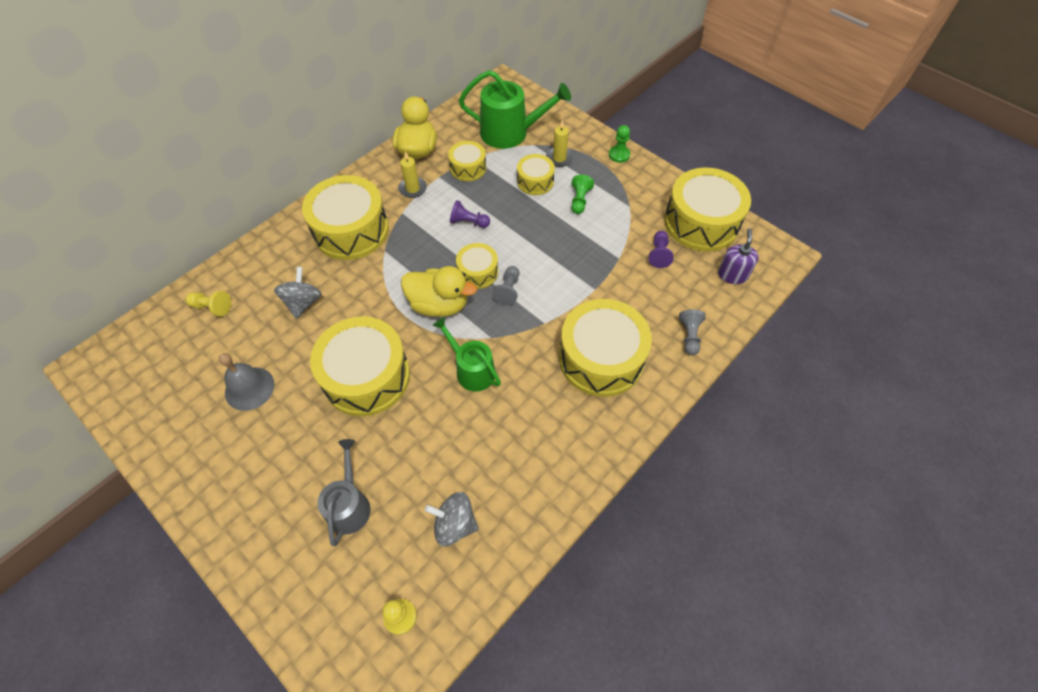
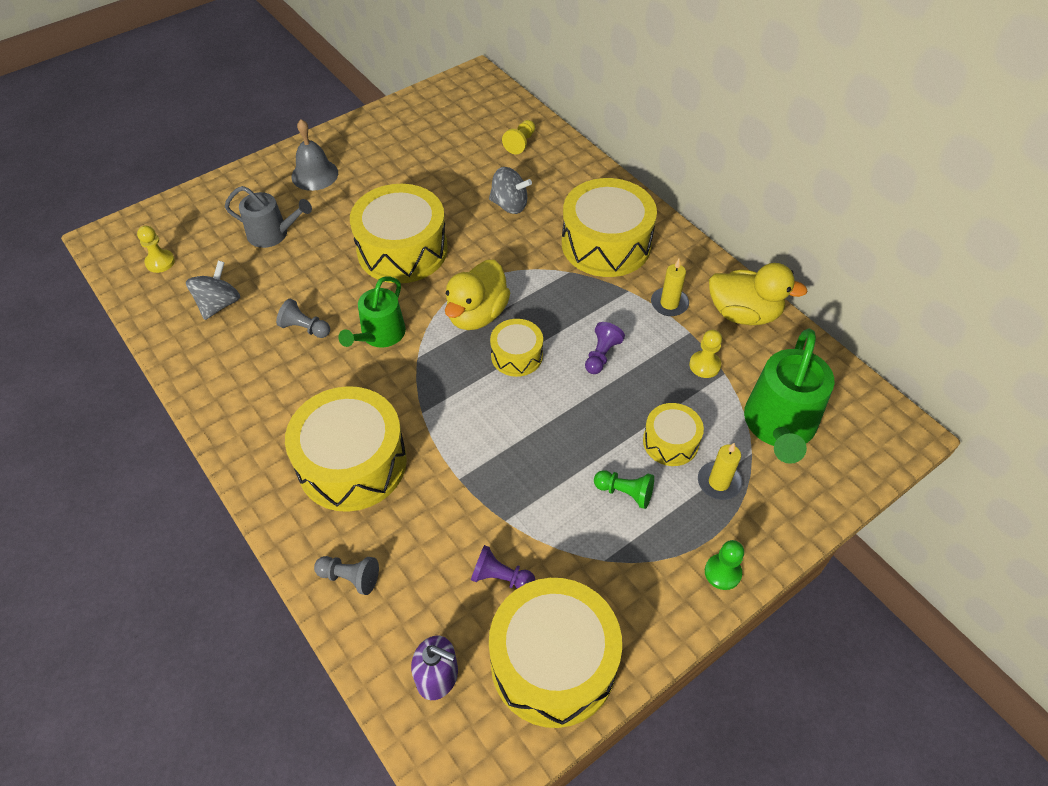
camera: 100 degrees right, 5 degrees down
(249, 388) = (418, 170): grey bell -> grey bell (314, 174)
(468, 168) = (704, 365): yellow drum -> yellow pawn
(472, 370) = (380, 335): green watering can -> green watering can turned 150 degrees clockwise
(508, 290) = (481, 382): grey pawn -> grey pawn (305, 328)

